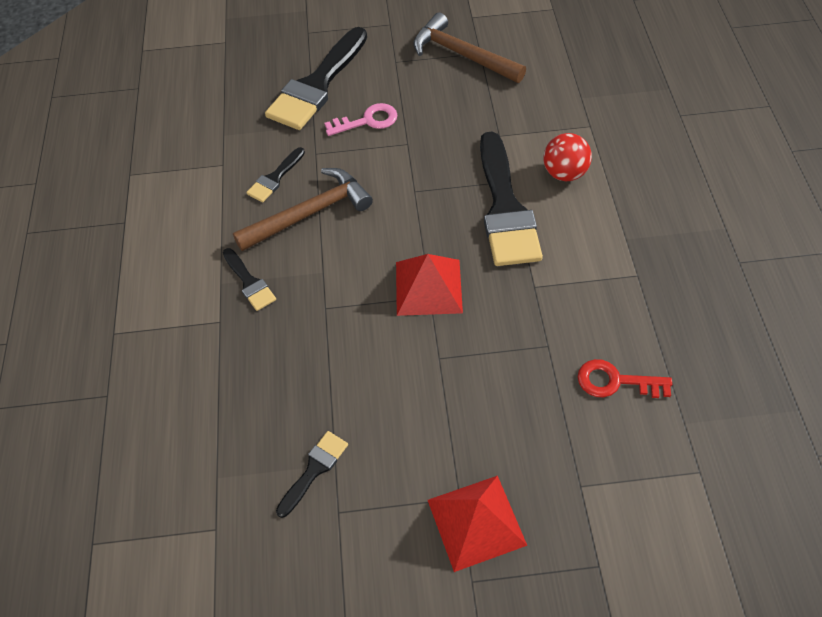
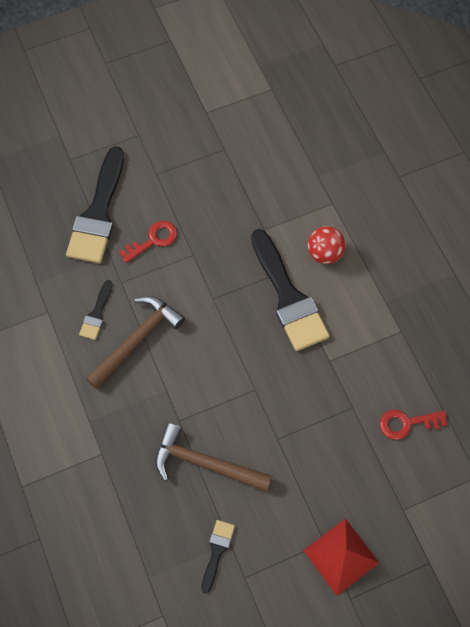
camera: 20 degrees left, 10 degrees up
(249, 282) = (112, 414): black brush -> none
(367, 121) = (153, 240): pink key -> red key
(428, 287) = (251, 382): red pyramid -> none
(462, 55) = (210, 154): brown hammer -> brown hammer (205, 463)

